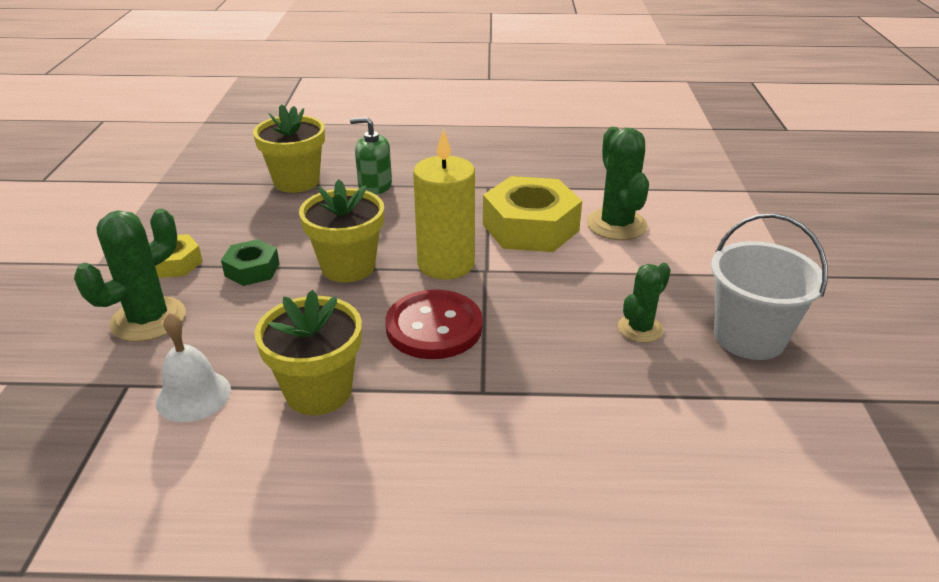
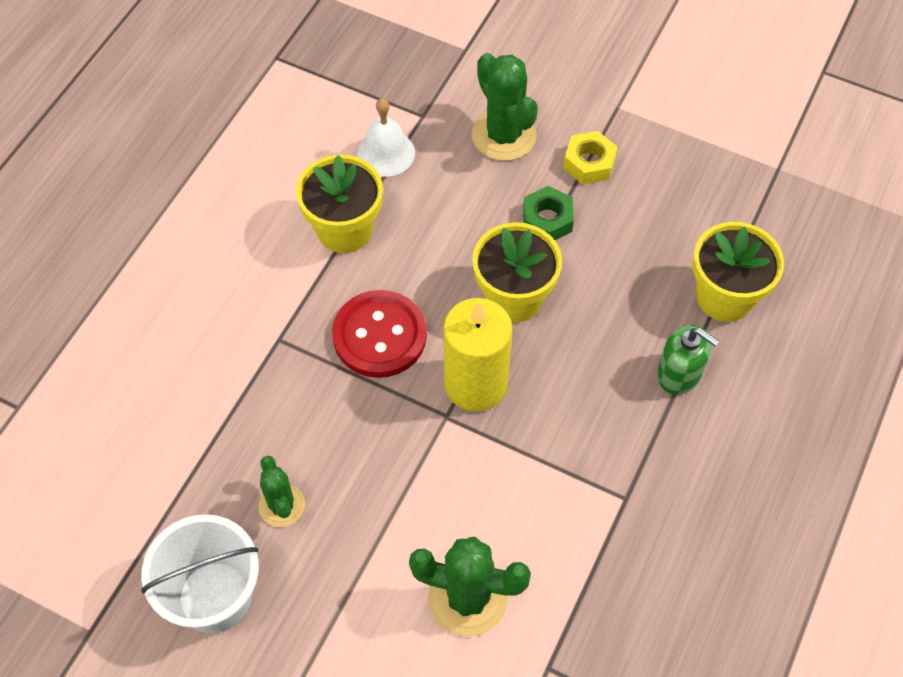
camera: 115 degrees right, 25 degrees up
(375, 186) = (679, 374): green soap dispenser -> green soap dispenser turned 90 degrees clockwise
(530, 227) = (507, 499): yellow nut -> none

